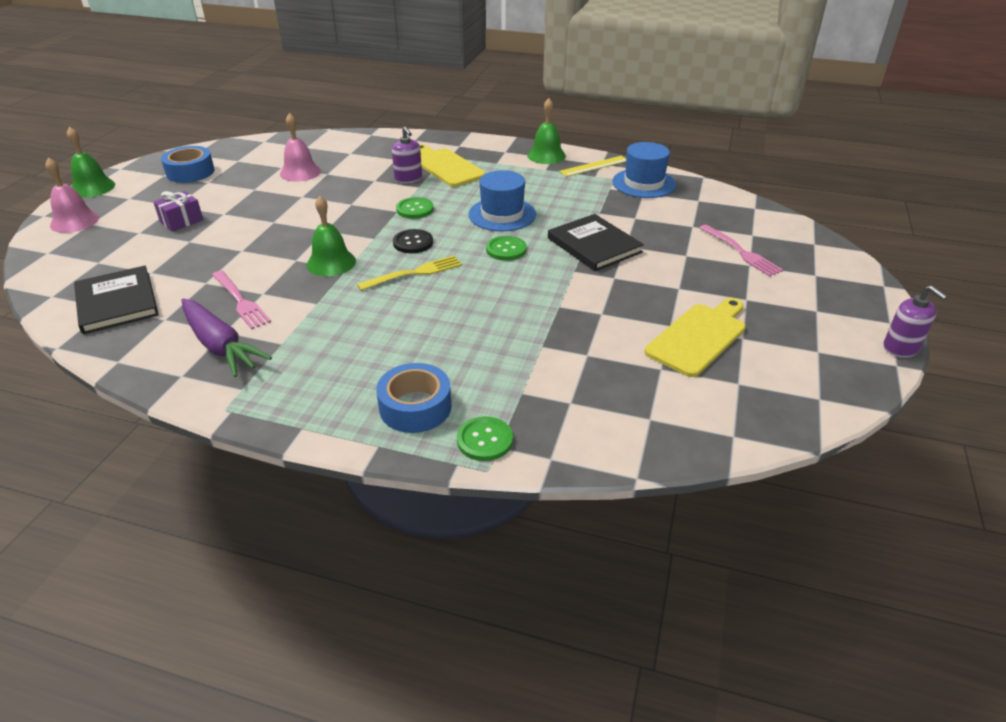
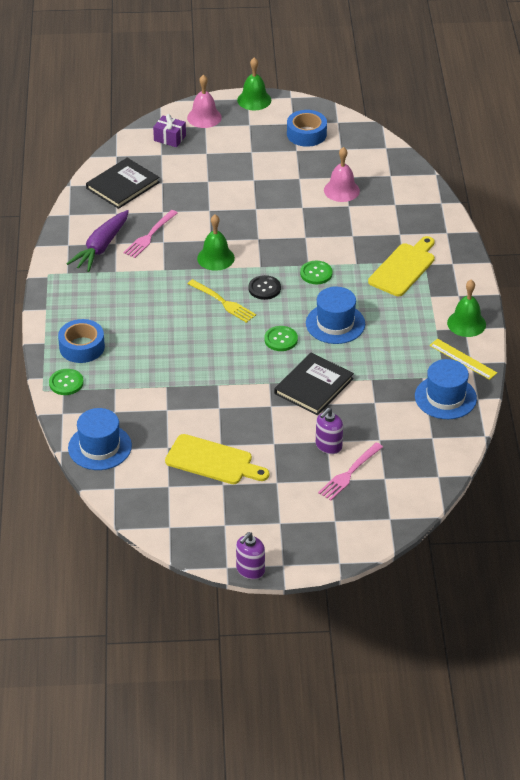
camera: 70 degrees right, 5 degrees up
(181, 221) = (232, 165): purple gift -> purple gift (170, 138)
(408, 179) = (367, 253): purple soap dispenser -> purple soap dispenser (328, 446)
(641, 433) = (100, 447): none -> blue hat

